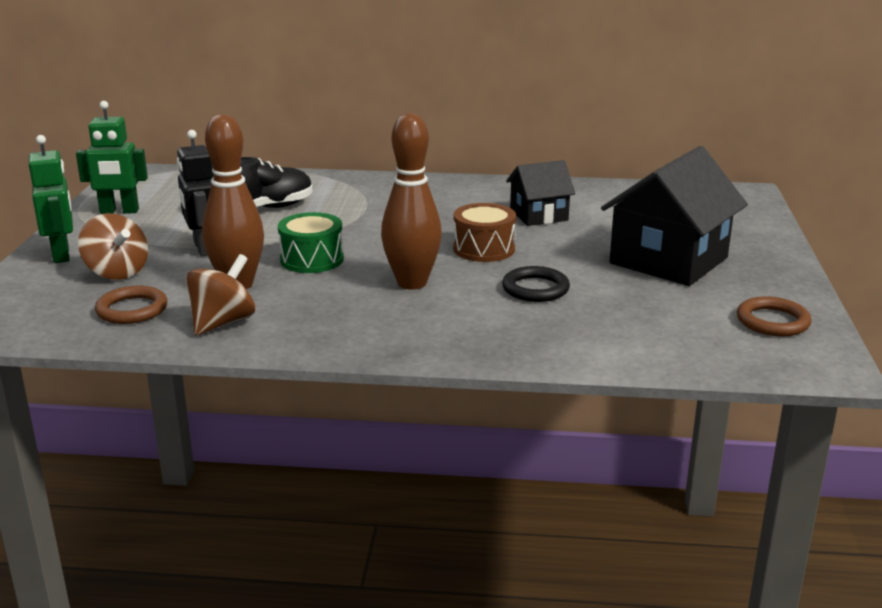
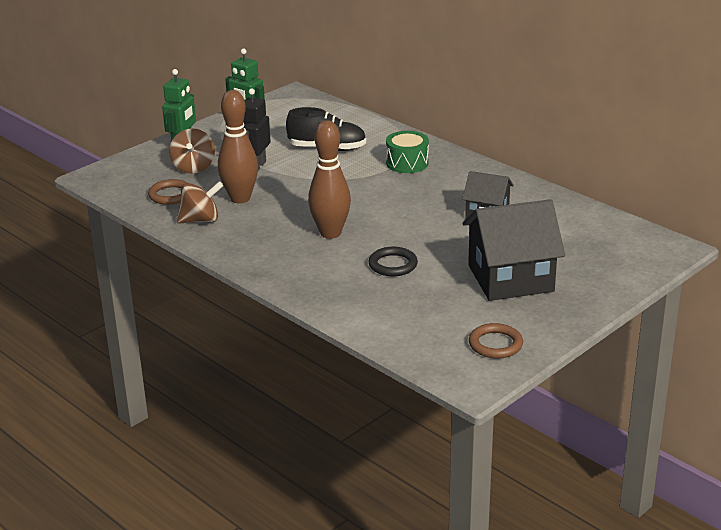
camera: 40 degrees right, 5 degrees up
(312, 259) = (301, 196): green drum -> green drum (407, 163)
(484, 249) = (409, 225): brown drum -> none

